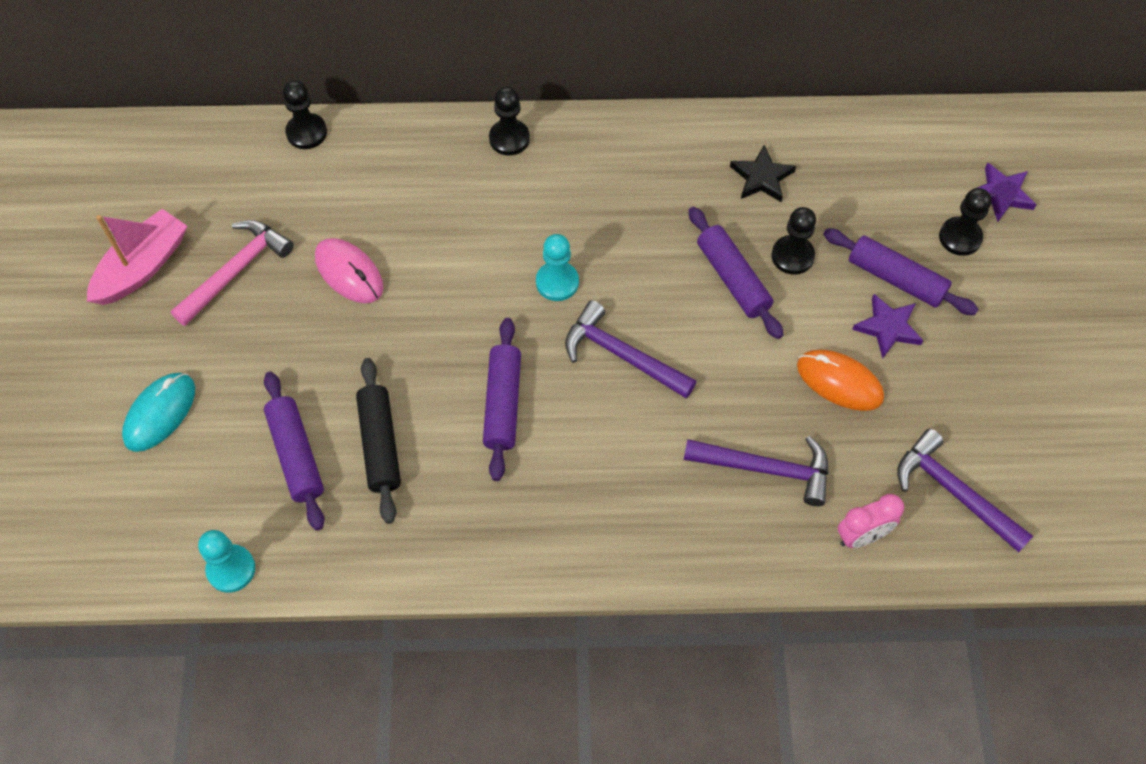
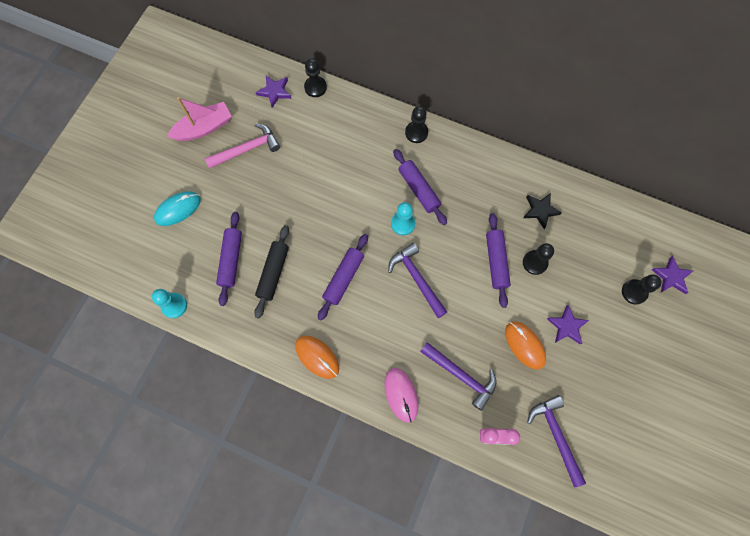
camera: 25 degrees right, 10 degrees up
(240, 165) = (275, 92): none -> purple star
(349, 273) = (301, 173): pink mouse -> pink mouse (401, 394)
(520, 543) = (317, 357): none -> orange mouse
(896, 279) = (585, 300): purple rolling pin -> purple rolling pin (419, 189)

